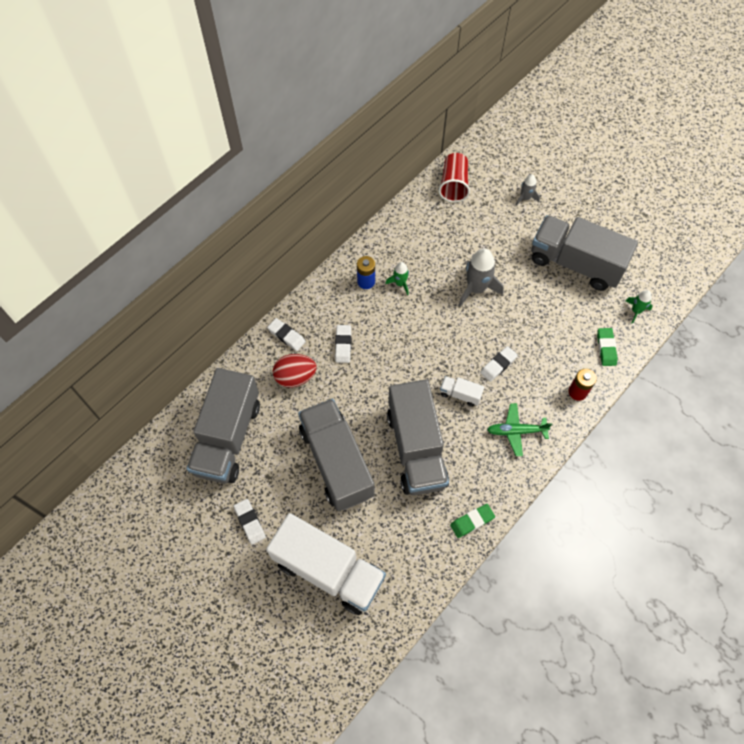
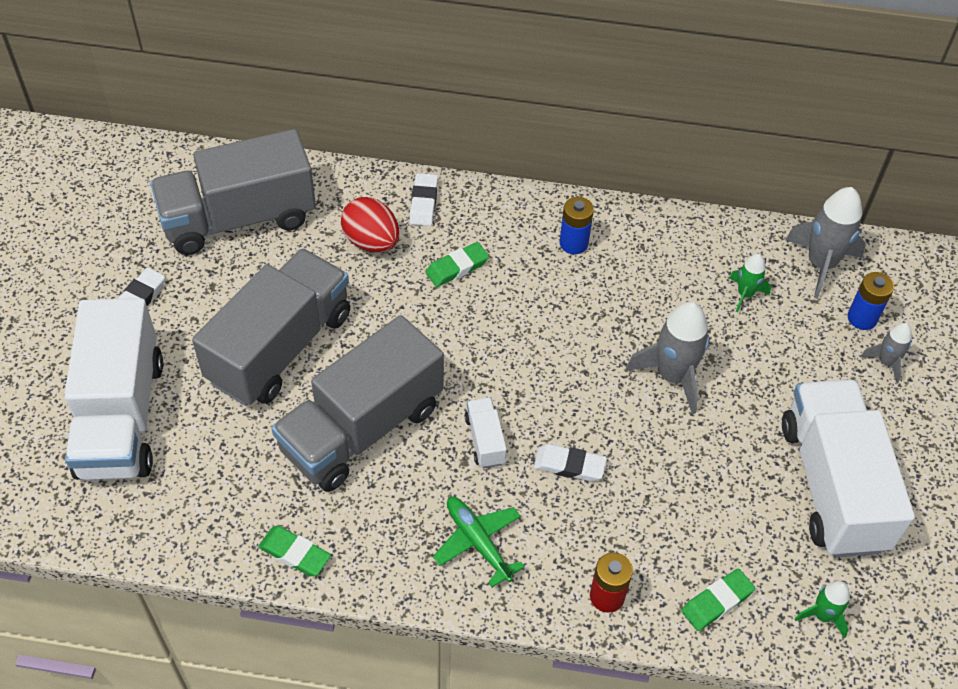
camera: 55 degrees right, 10 degrees down
(343, 345) = (457, 267): white eraser -> green eraser
(400, 283) = (603, 282): green rocket -> green rocket (745, 294)
(453, 185) = (821, 264): red cup -> grey rocket
(495, 190) = (862, 318): none -> blue battery
(575, 263) = (832, 485): grey truck -> white truck

